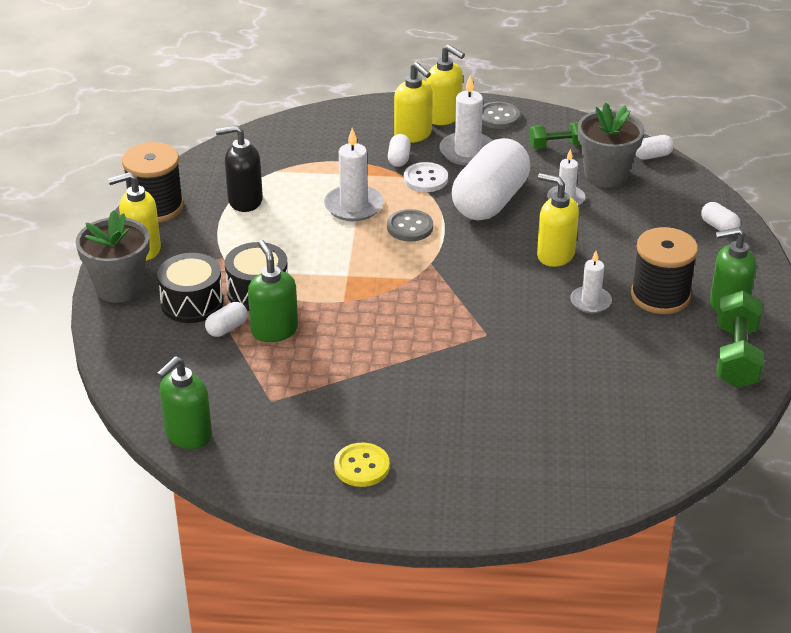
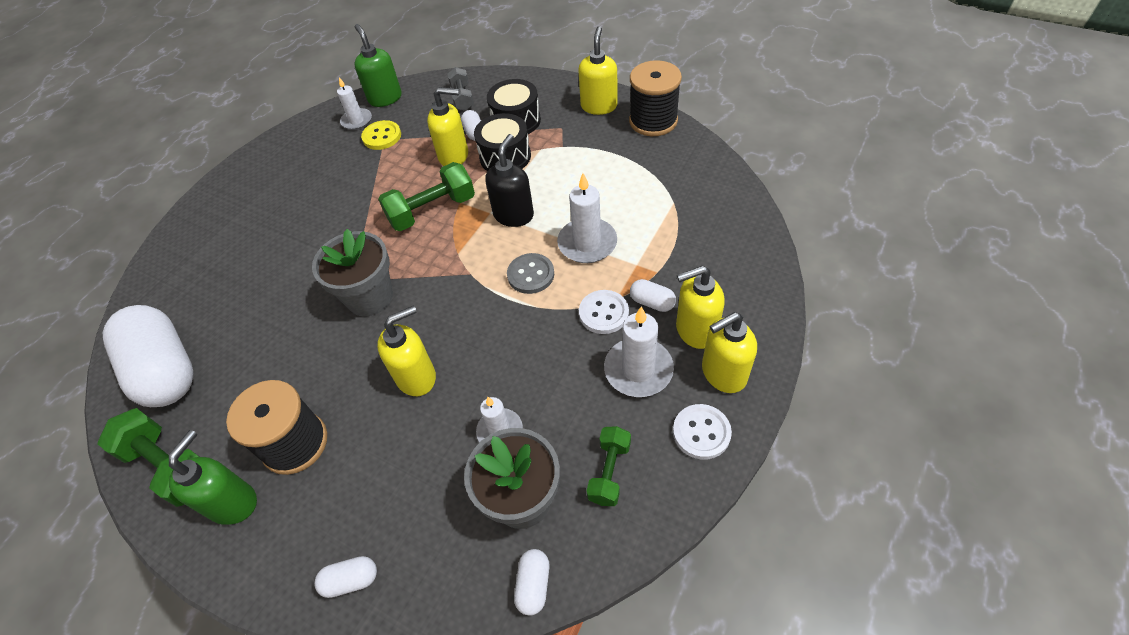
camera: 120 degrees right, 15 degrees up
(119, 287) = (558, 89): grey flower pot -> grey flower pot (370, 297)
(163, 362) = (462, 98): none -> grey dumbbell
(244, 201) = (635, 173): black soap dispenser -> black soap dispenser (514, 215)
(274, 330) = (454, 156): green soap dispenser -> yellow soap dispenser
(362, 466) = (288, 168): yellow button -> yellow button (382, 136)
(366, 316) = (432, 210): none -> green dumbbell
(490, 201) = (535, 355): white capsule -> white capsule (166, 370)
(498, 117) = (701, 432): grey button -> white button
(590, 302) = (332, 376): white candle -> white candle (357, 121)

